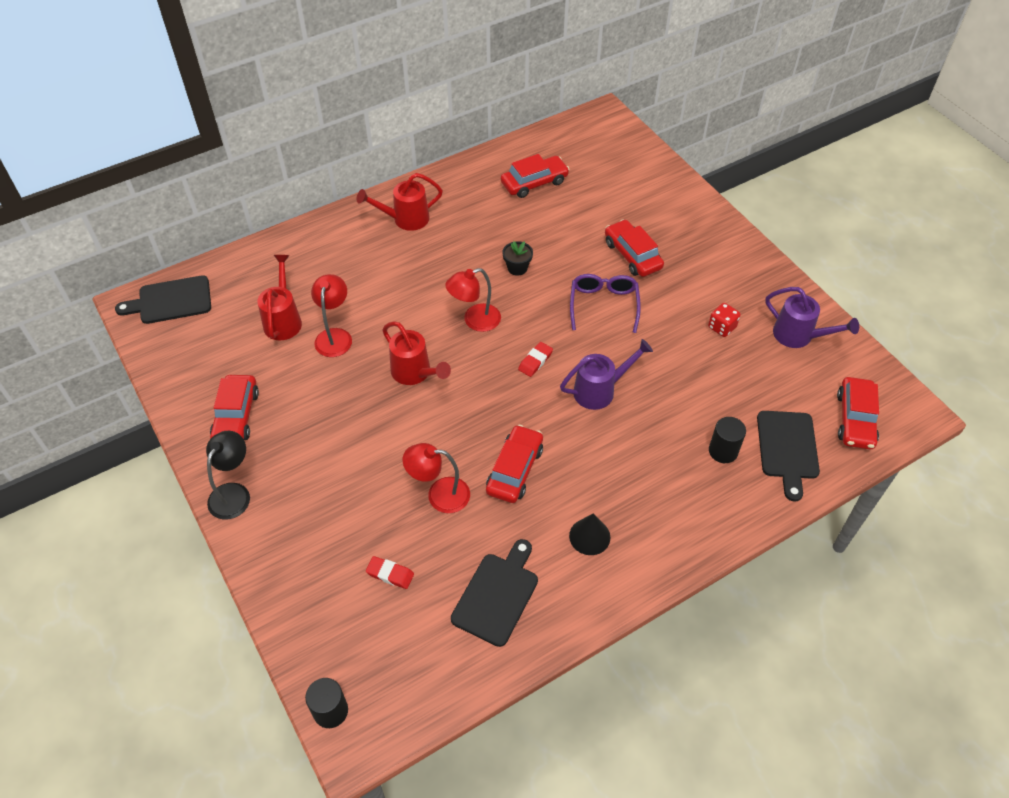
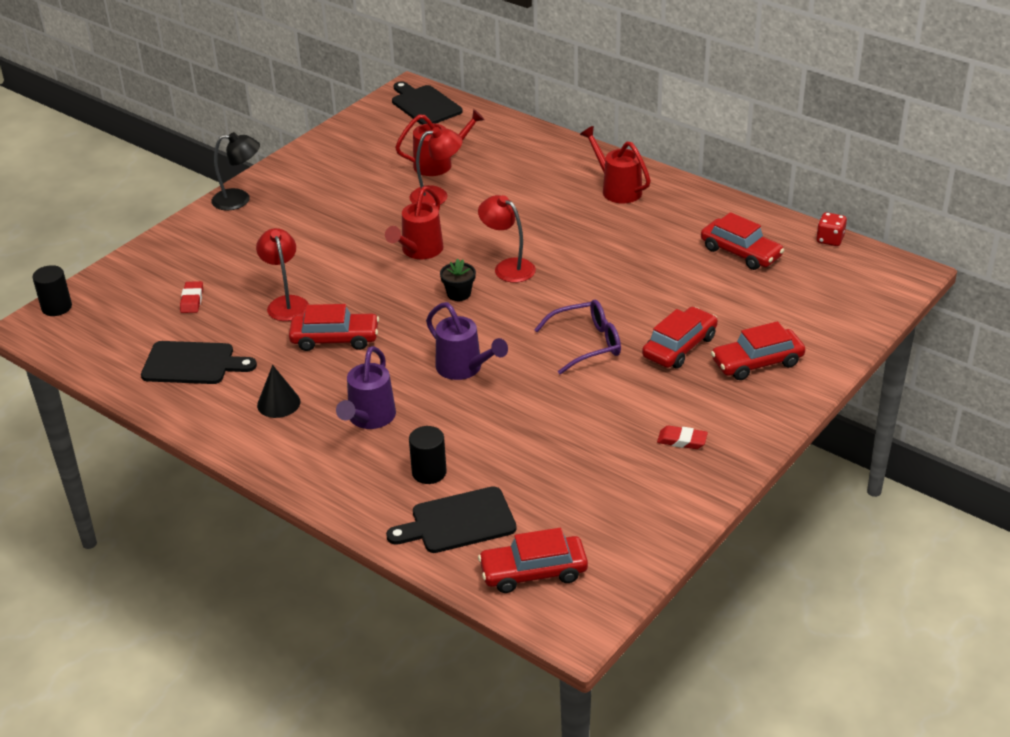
camera: 70 degrees right, 15 degrees down
(236, 416) = (318, 176): red car -> red car (757, 362)
(517, 268) = (600, 274): black flower pot -> black flower pot (459, 294)
(535, 361) = (478, 318): red eraser -> red eraser (682, 440)
(722, 327) = (612, 437): red dice -> red dice (830, 240)
(798, 336) = (639, 502): purple watering can -> purple watering can (369, 418)

